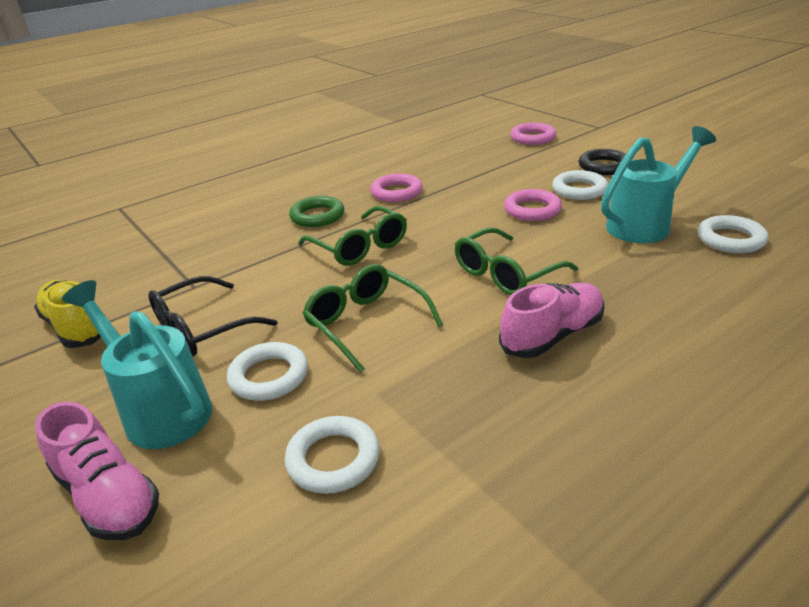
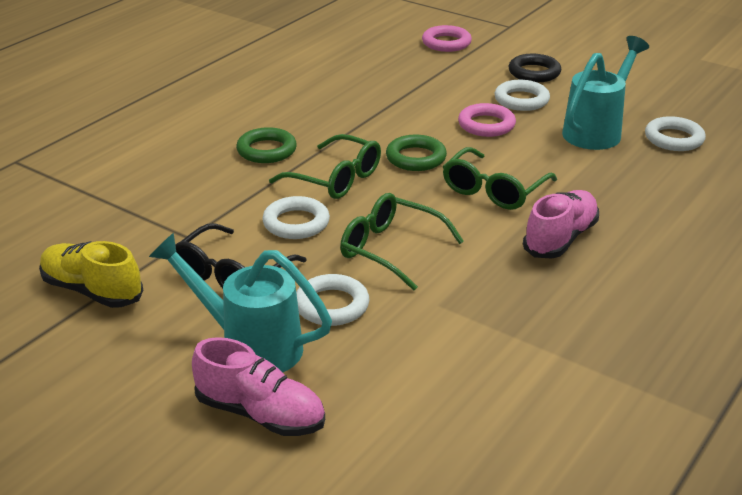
camera: 20 degrees left, 0 degrees up
(333, 459) = (434, 357): white ring -> white ring (296, 223)
(396, 192) = (336, 117): pink ring -> none
(446, 234) = (416, 158): none -> green ring

